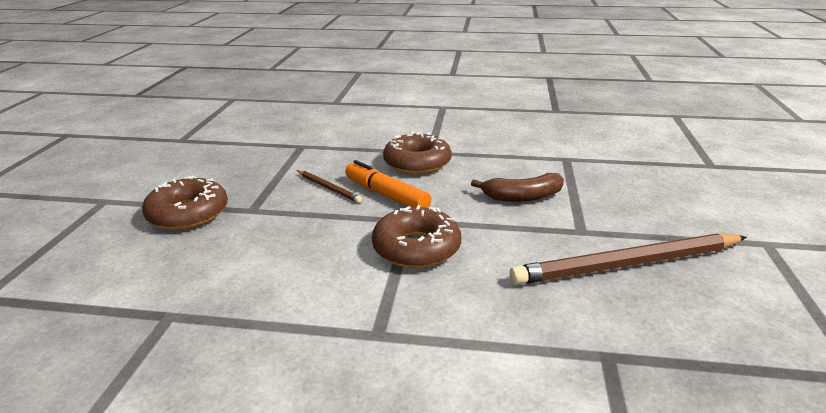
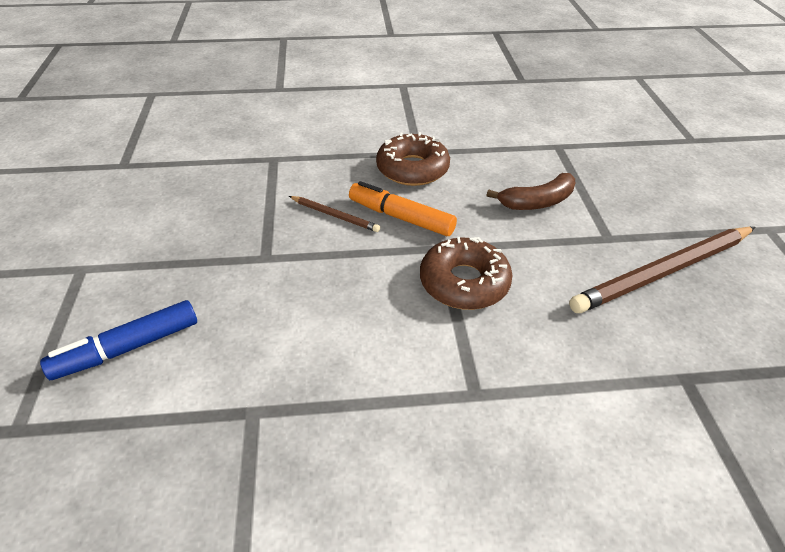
camera: 15 degrees left, 15 degrees up
(101, 256) = (127, 348): none -> blue marker
(188, 214) = (195, 273): brown donut -> none

